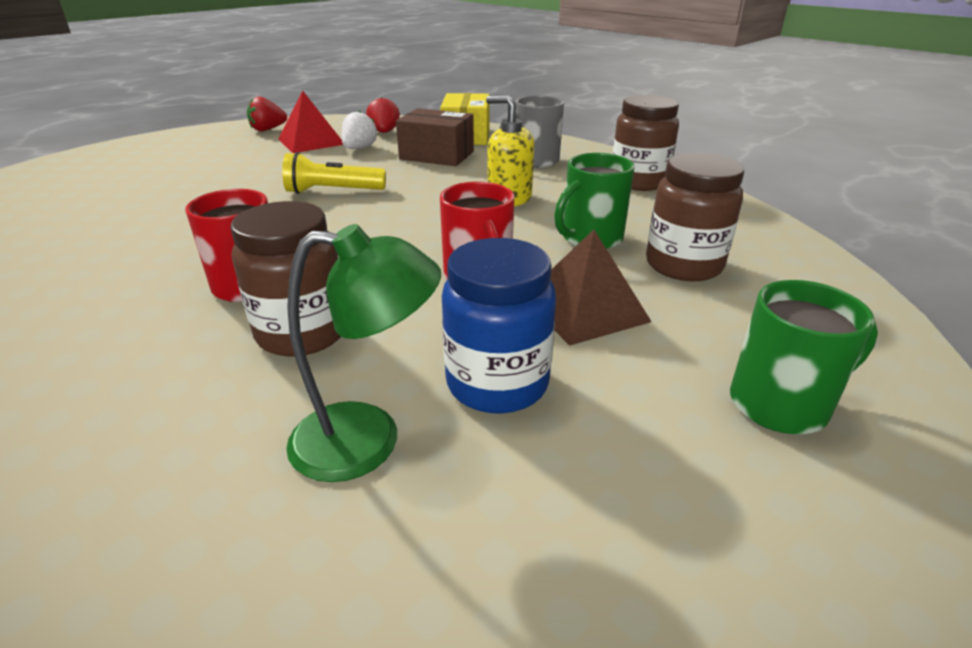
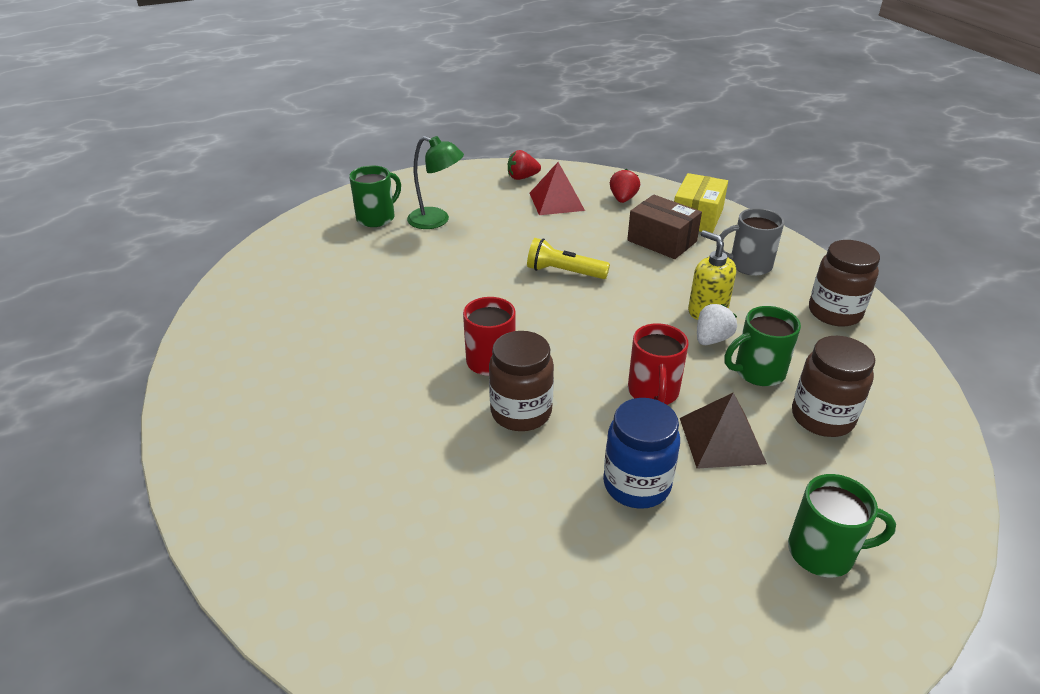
camera: 20 degrees right, 5 degrees up
(80, 177) = (377, 218): none -> green mug
(359, 148) = (596, 219): white strawberry -> white strawberry (712, 339)
(368, 441) = (547, 503): green lamp -> green lamp (436, 220)

